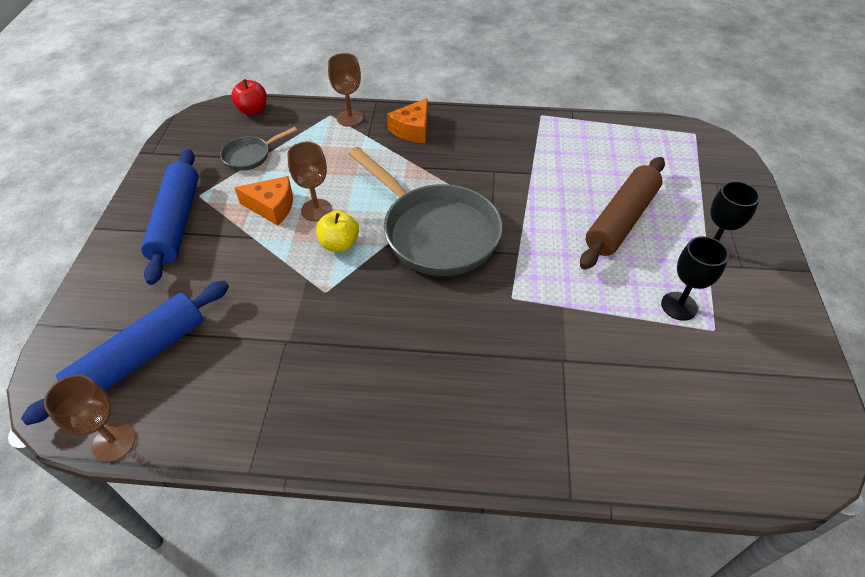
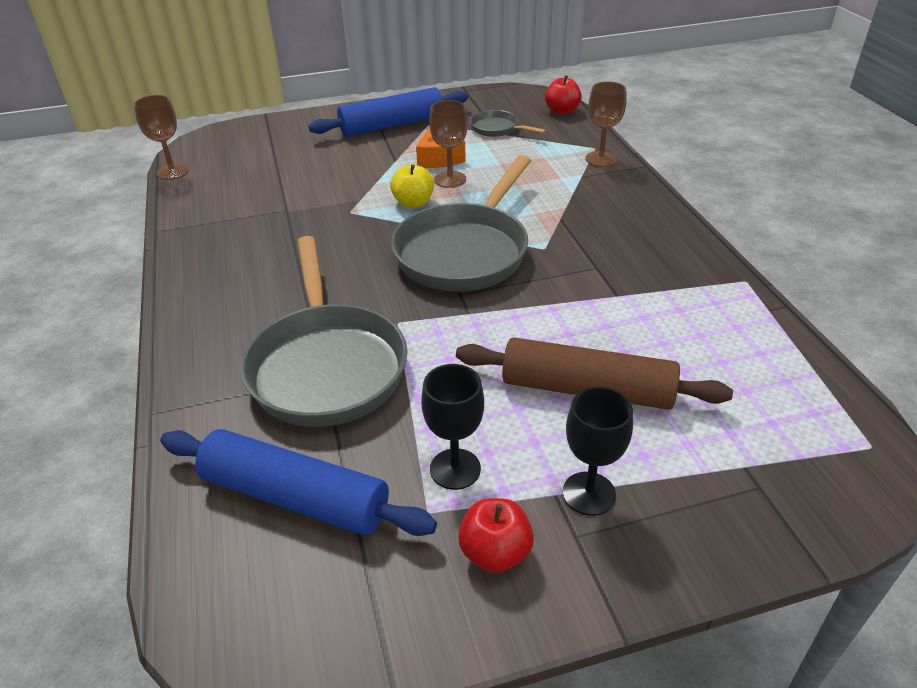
camera: 70 degrees right, 10 degrees down
(140, 357) = (248, 156): blue rolling pin -> blue rolling pin (295, 496)
(412, 130) = (618, 198): orange cheese -> none
(550, 355) = (326, 366): none -> grey pan
(750, 306) = (495, 552): none -> red apple

